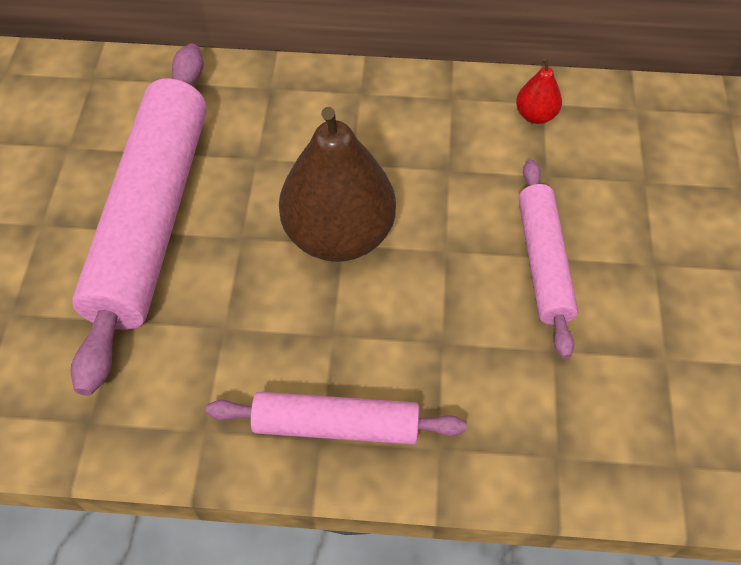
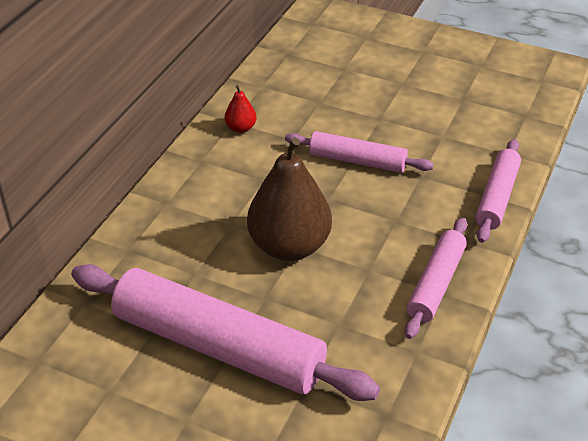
camera: 70 degrees left, 15 degrees down
(561, 471) = (497, 197): none -> pink rolling pin

